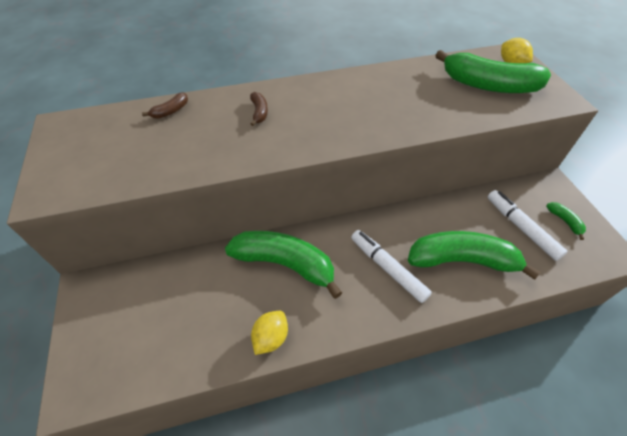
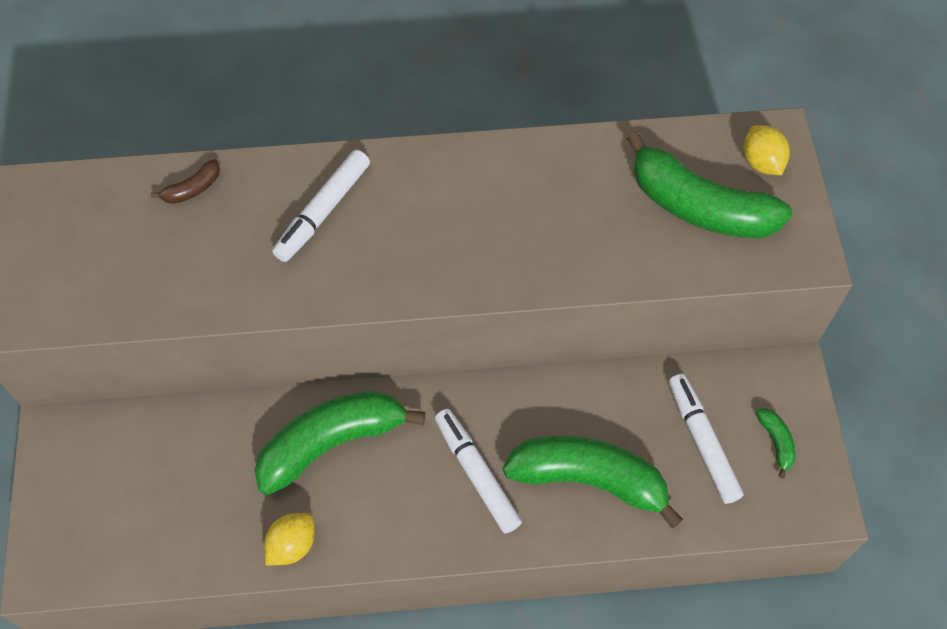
camera: 10 degrees right, 10 degrees up
(259, 112) = (323, 211): brown banana -> white marker
(285, 264) = (332, 443): green banana -> green banana turned 60 degrees counterclockwise

